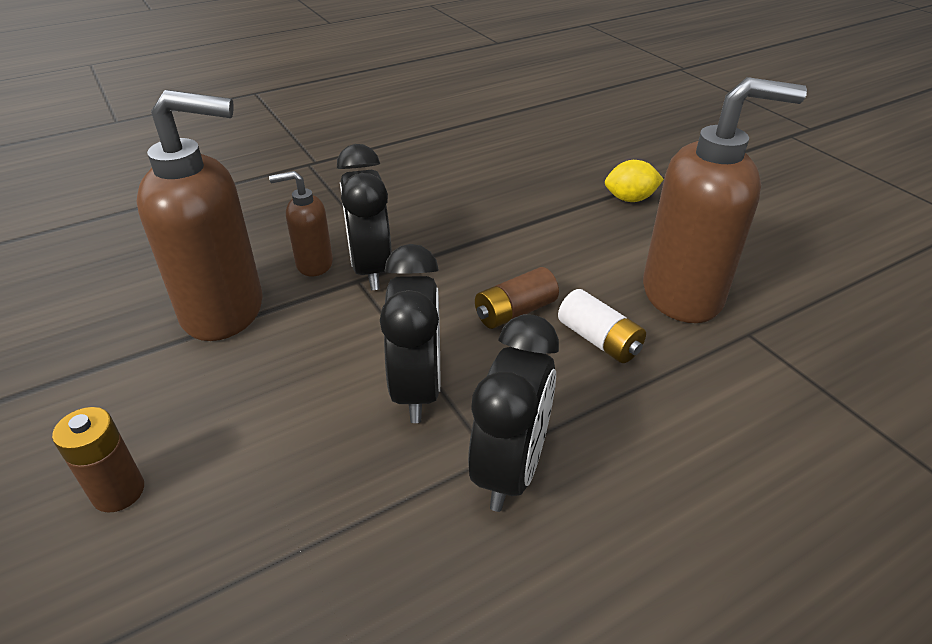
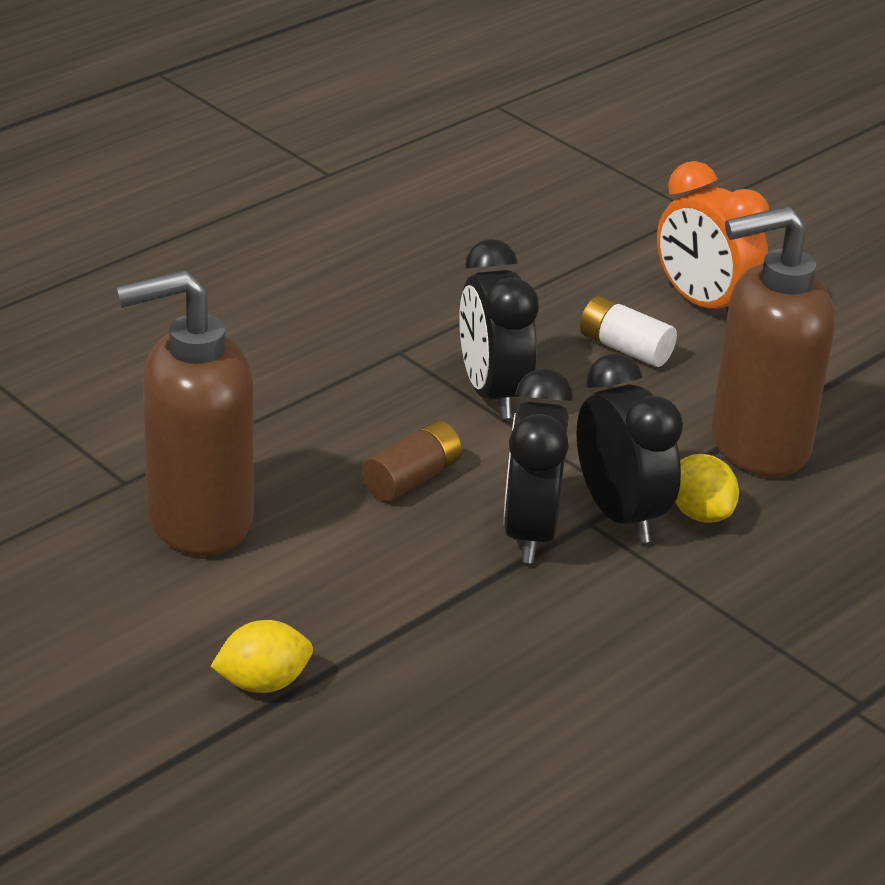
camera: 165 degrees right, 5 degrees down
(118, 492) = (703, 304): brown battery -> orange clock
(314, 264) = (700, 513): brown soap dispenser -> yellow lemon
(510, 469) = (381, 344): black clock -> black clock (530, 533)
(599, 340) = (306, 457): white battery -> white battery (625, 348)

